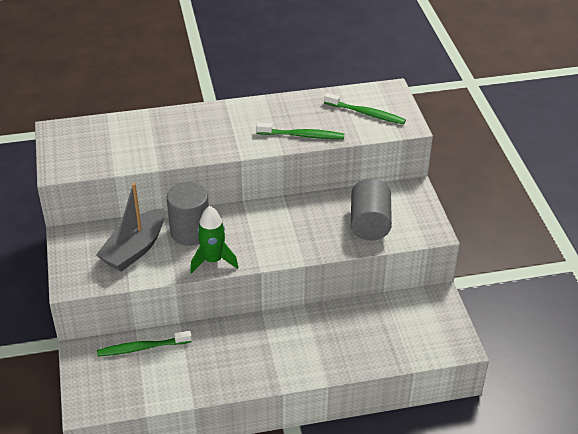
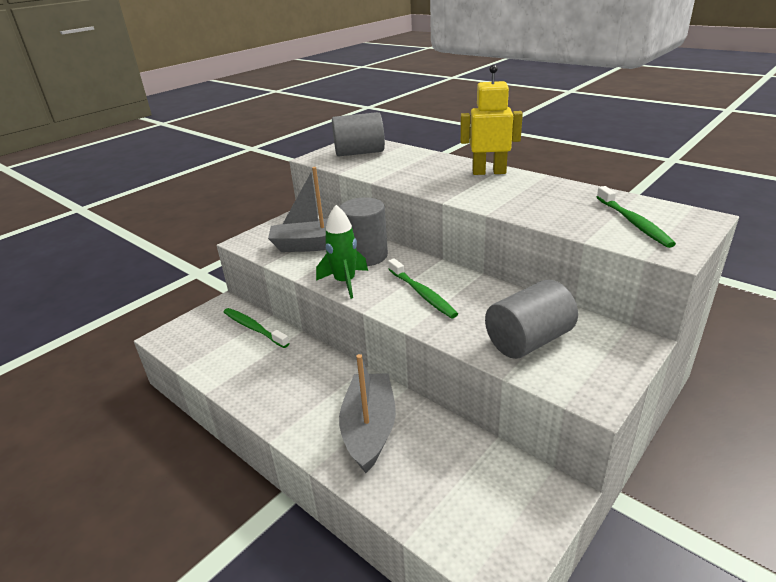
camera: 55 degrees right, 10 degrees down
(87, 144) = (359, 153): none -> grey cylinder
(224, 113) = (489, 172): none -> yellow robot
(302, 135) = (530, 210): green toothbrush -> green toothbrush (422, 294)
(321, 341) = (369, 429): none -> grey boat

